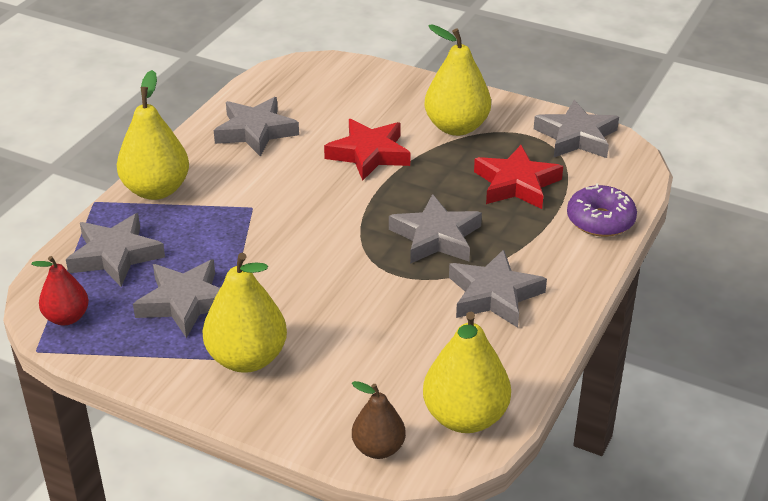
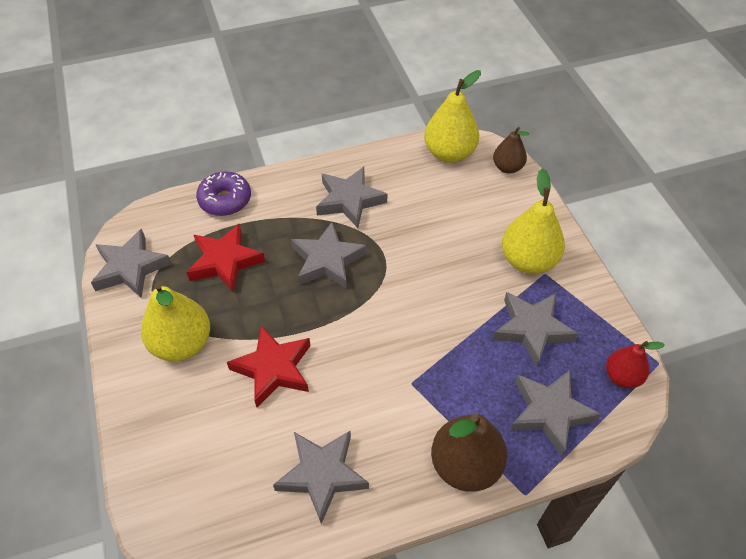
camera: 135 degrees left, 15 degrees up
(156, 190) = (465, 465): yellow pear -> brown pear

